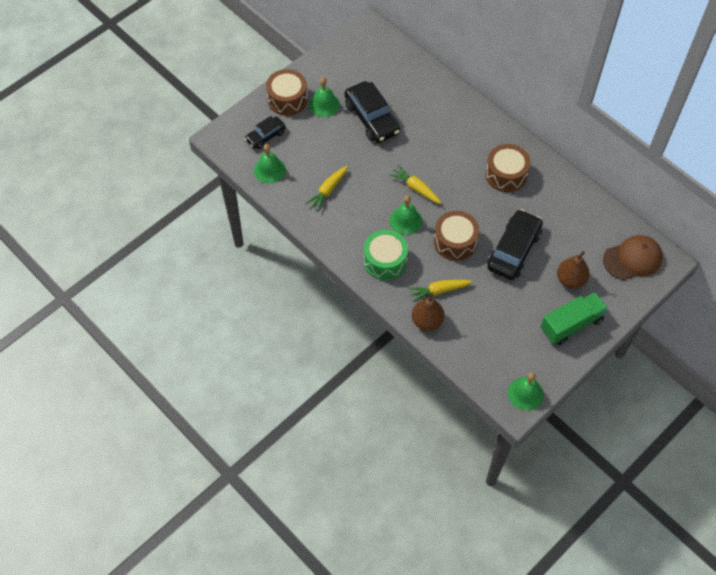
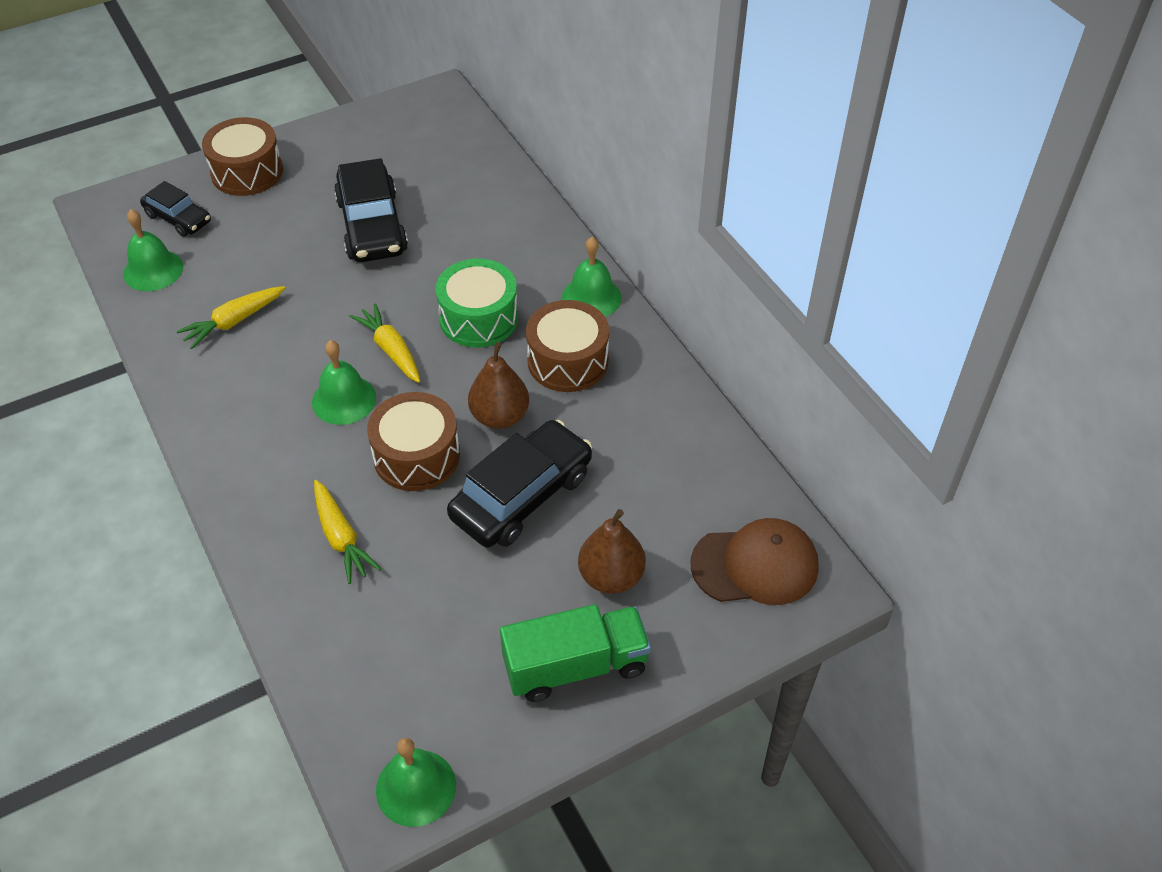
camera: 15 degrees right, 10 degrees down
(265, 136) = (178, 218): black car -> black car turned 120 degrees counterclockwise
(324, 104) = (303, 191): green bell -> green bell (591, 297)
(385, 261) = (269, 461): green drum -> green drum (478, 318)
(427, 321) = (289, 589): brown pear -> brown pear (500, 416)
(439, 291) = (341, 538): yellow carrot -> yellow carrot turned 120 degrees counterclockwise

